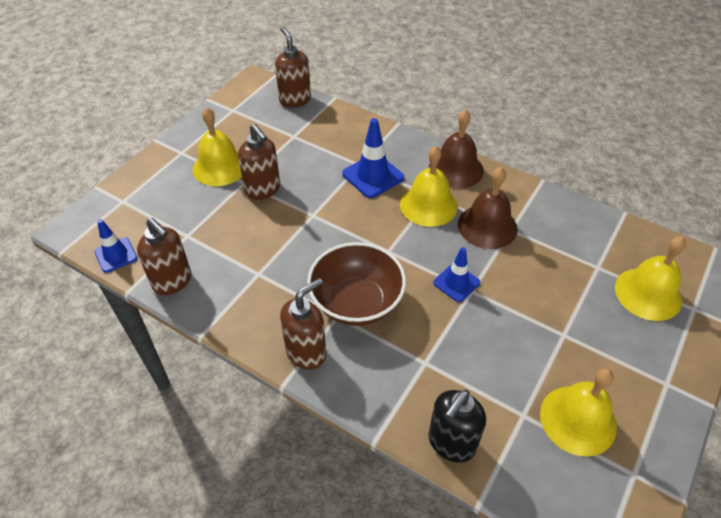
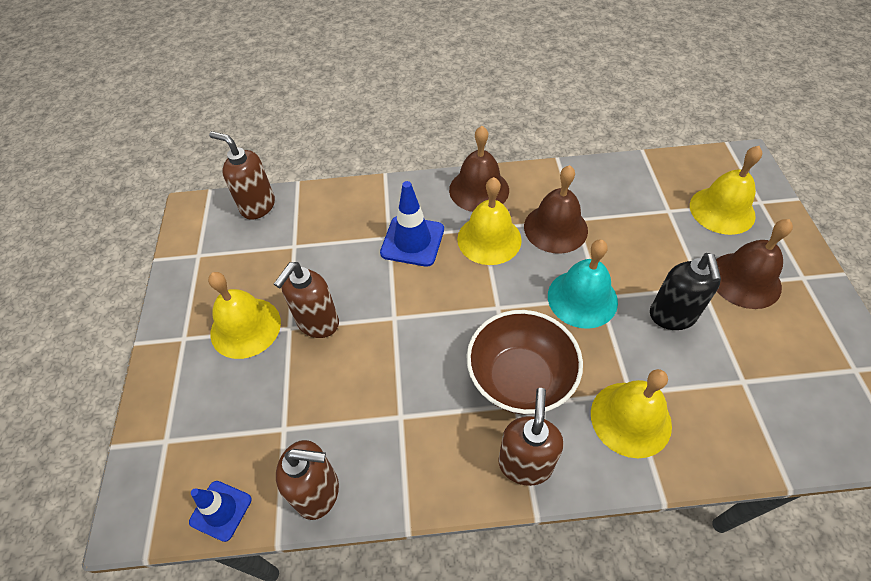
camera: 35 degrees left, 5 degrees up
(263, 189) = (317, 323): brown soap dispenser -> brown soap dispenser turned 105 degrees clockwise
(451, 443) = (720, 452): black soap dispenser -> black soap dispenser (672, 316)
(456, 283) = (582, 298): blue traffic cone -> turquoise bell
(578, 420) = (781, 354): yellow bell -> yellow bell (630, 419)
(608, 352) = (745, 280): none -> brown bell

